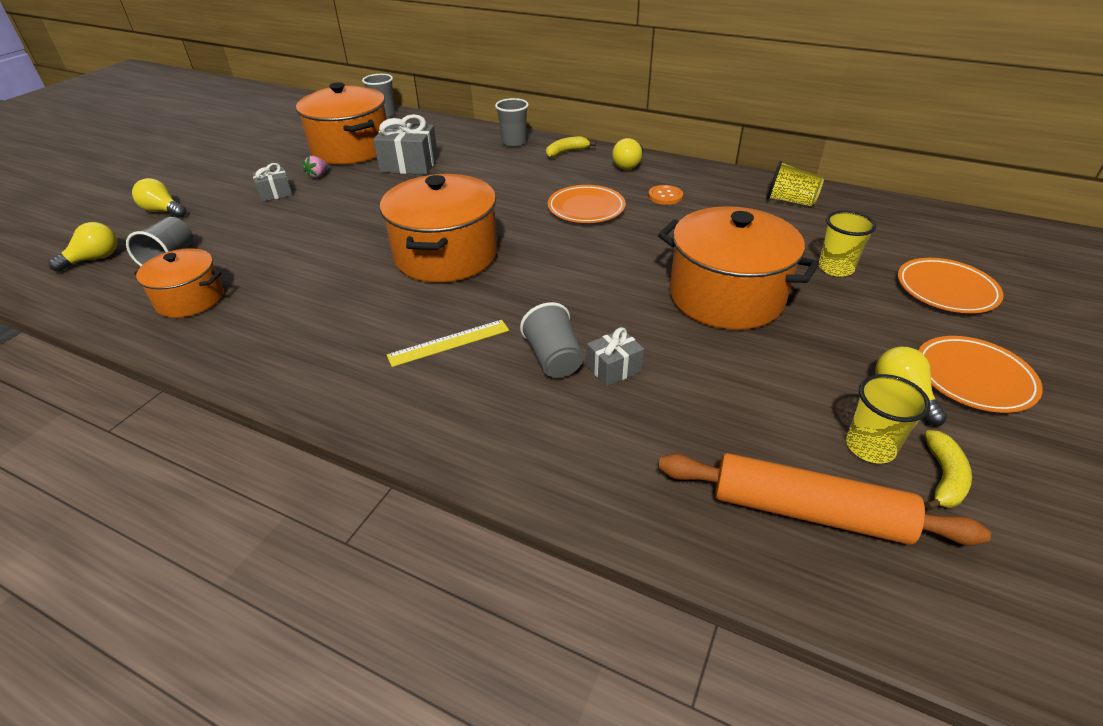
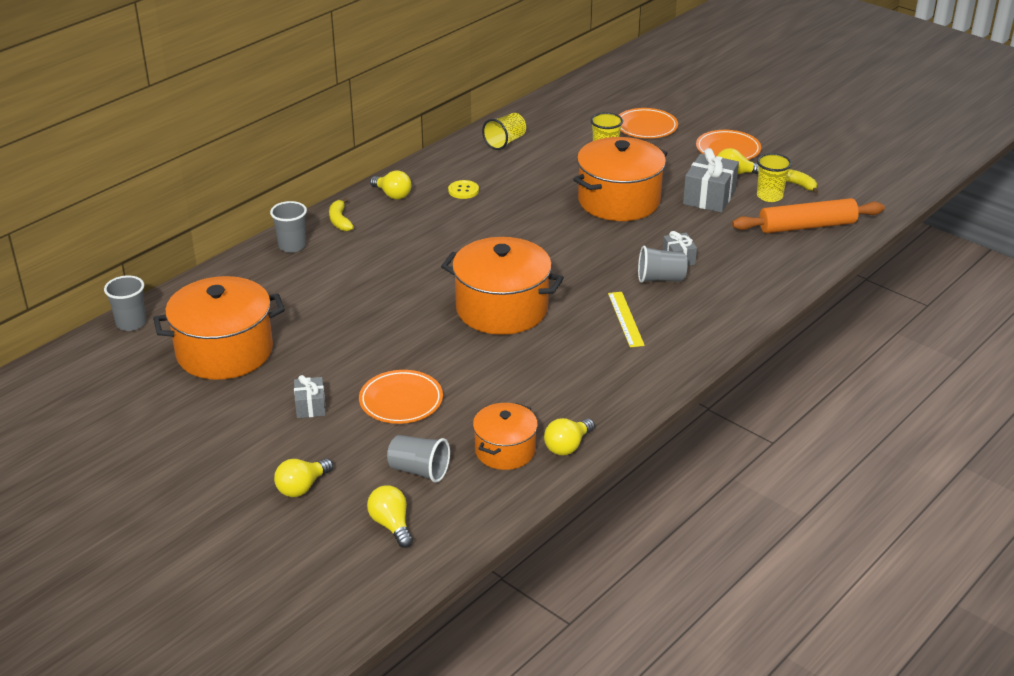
camera: 75 degrees left, 5 degrees down
(188, 338) = (567, 446): none -> yellow light bulb
(318, 175) = (283, 376): pink strawberry -> none
(409, 164) = (300, 315): grey gift -> grey gift (709, 197)
(586, 208) = (461, 230): orange plate -> orange plate (401, 401)
(665, 196) = (463, 190): orange button -> yellow button
(808, 512) = (807, 226): orange rolling pin -> orange rolling pin turned 45 degrees clockwise

